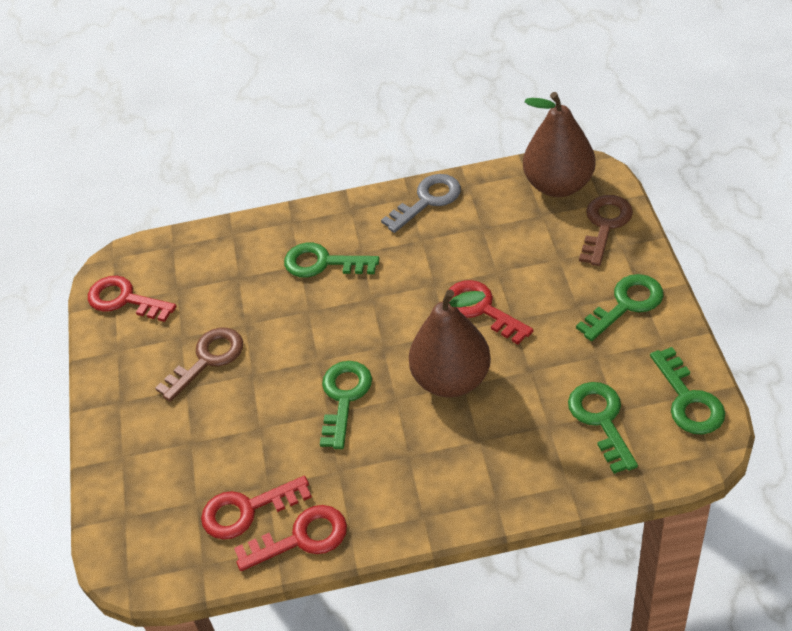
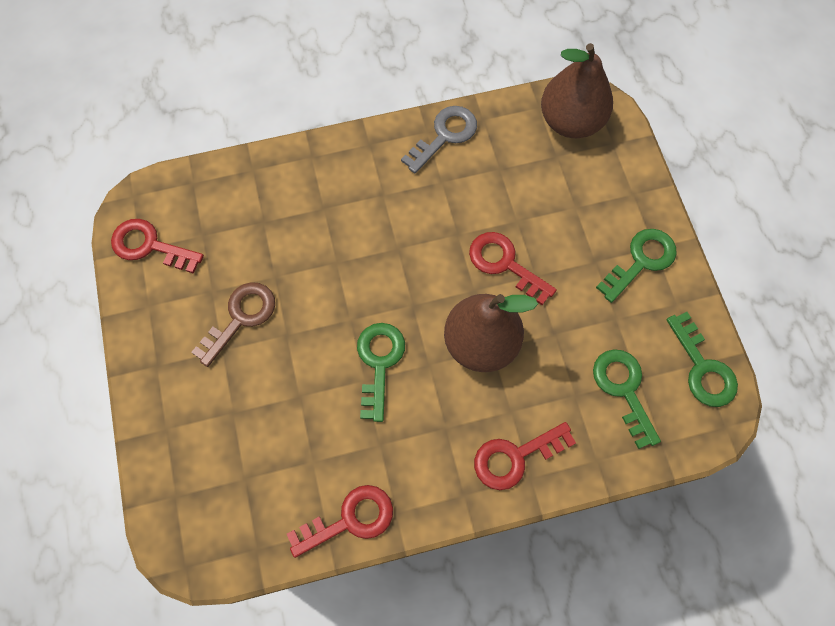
camera: 10 degrees left, 20 degrees up
(246, 510) = (294, 489): red key -> red key (515, 457)
(322, 263) = (346, 207): green key -> none
(605, 225) = (617, 169): brown key -> none

